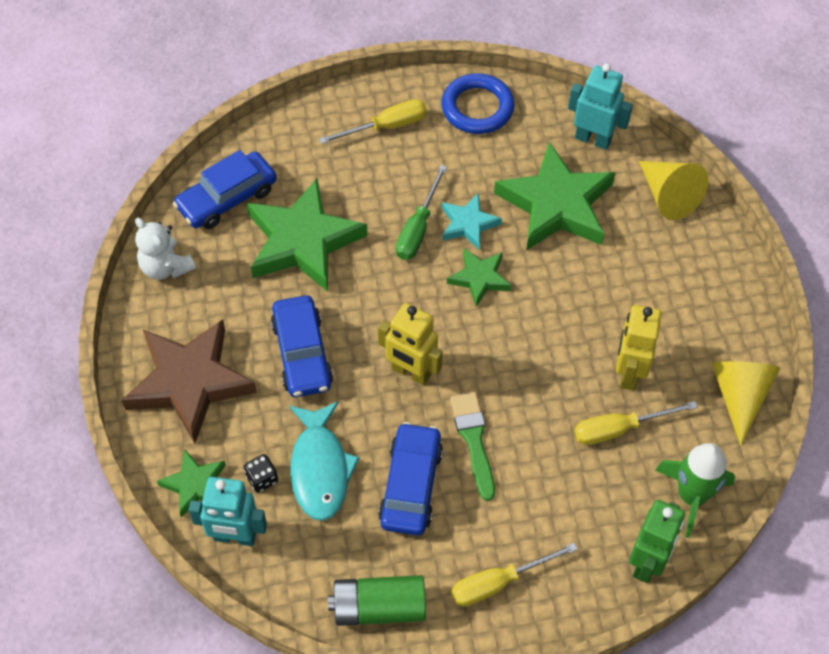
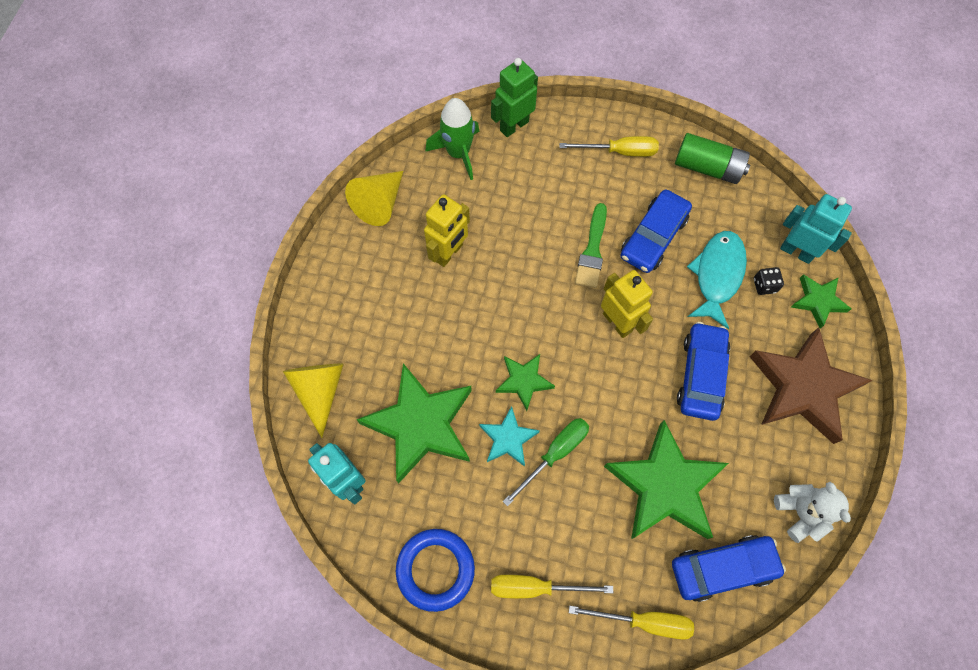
camera: 155 degrees left, 10 degrees up
(619, 429) = (481, 216): yellow screwdriver -> yellow screwdriver (644, 621)

